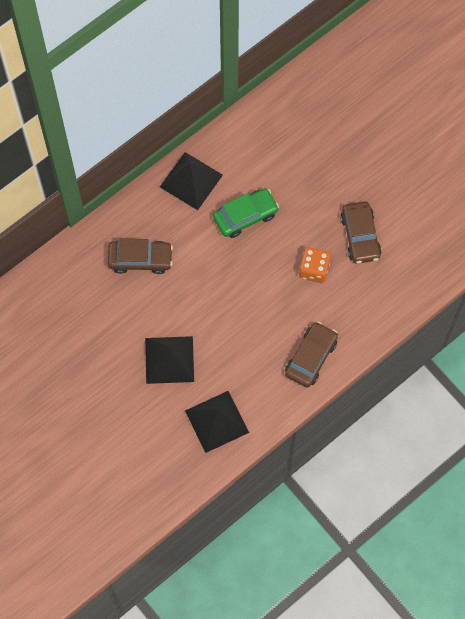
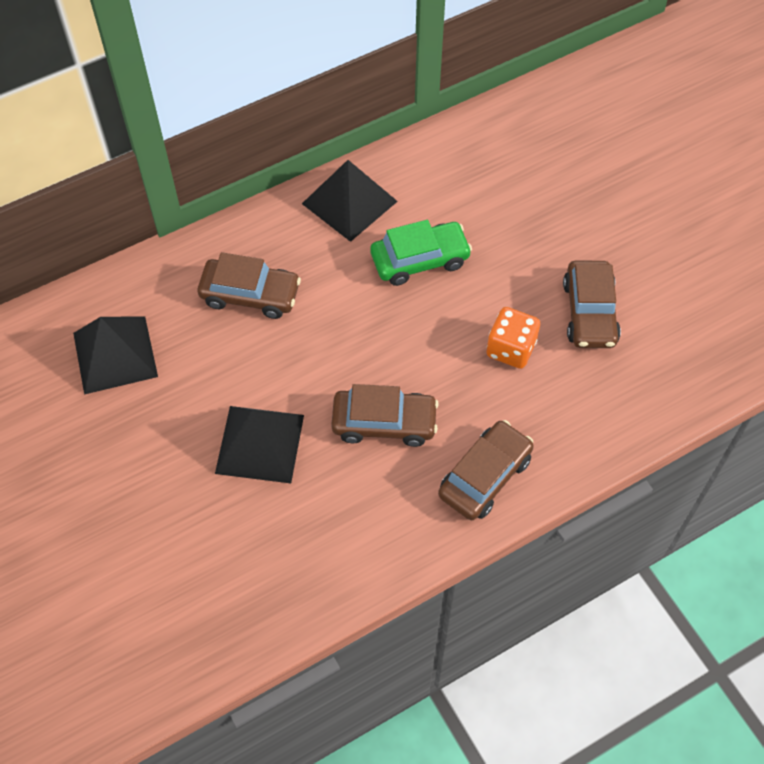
camera: 10 degrees right, 10 degrees down
(217, 421) = (314, 551): black pyramid -> black pyramid (115, 354)
(243, 333) = (384, 423): none -> brown car

